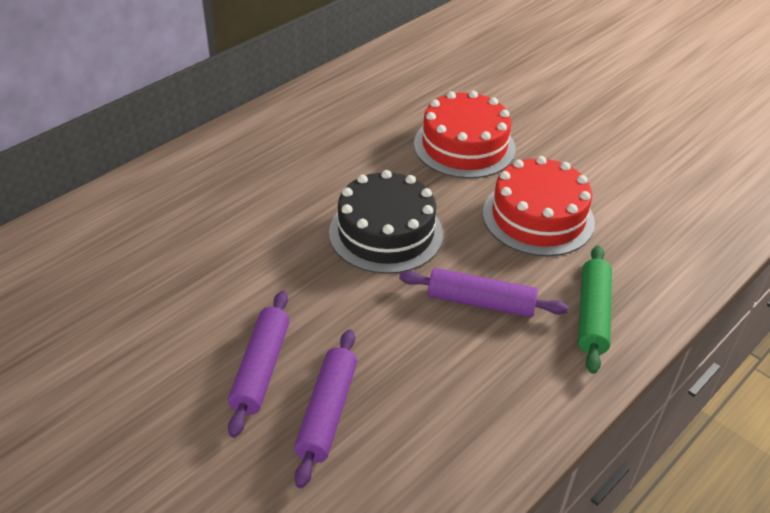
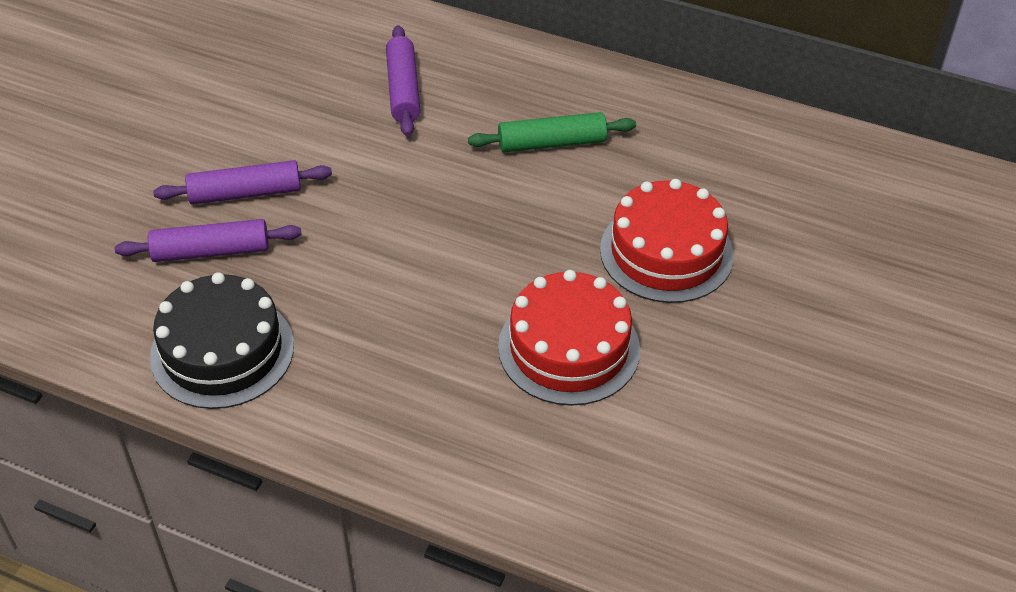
camera: 70 degrees right, 5 degrees up
(386, 233) = (470, 225): black cake -> black cake (222, 351)
(481, 302) = (400, 326): purple rolling pin -> purple rolling pin (403, 89)
(592, 315) = (424, 426): green rolling pin -> green rolling pin (551, 143)

